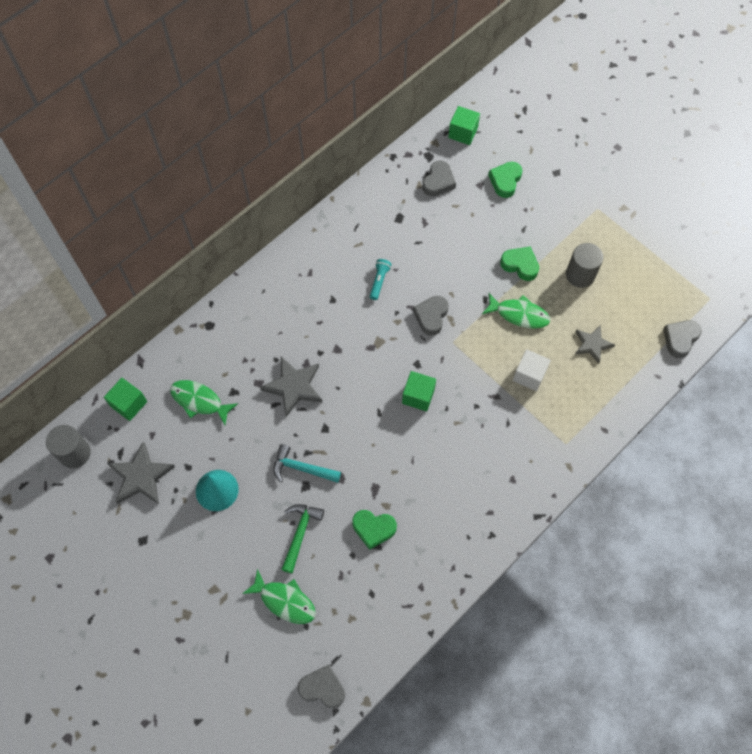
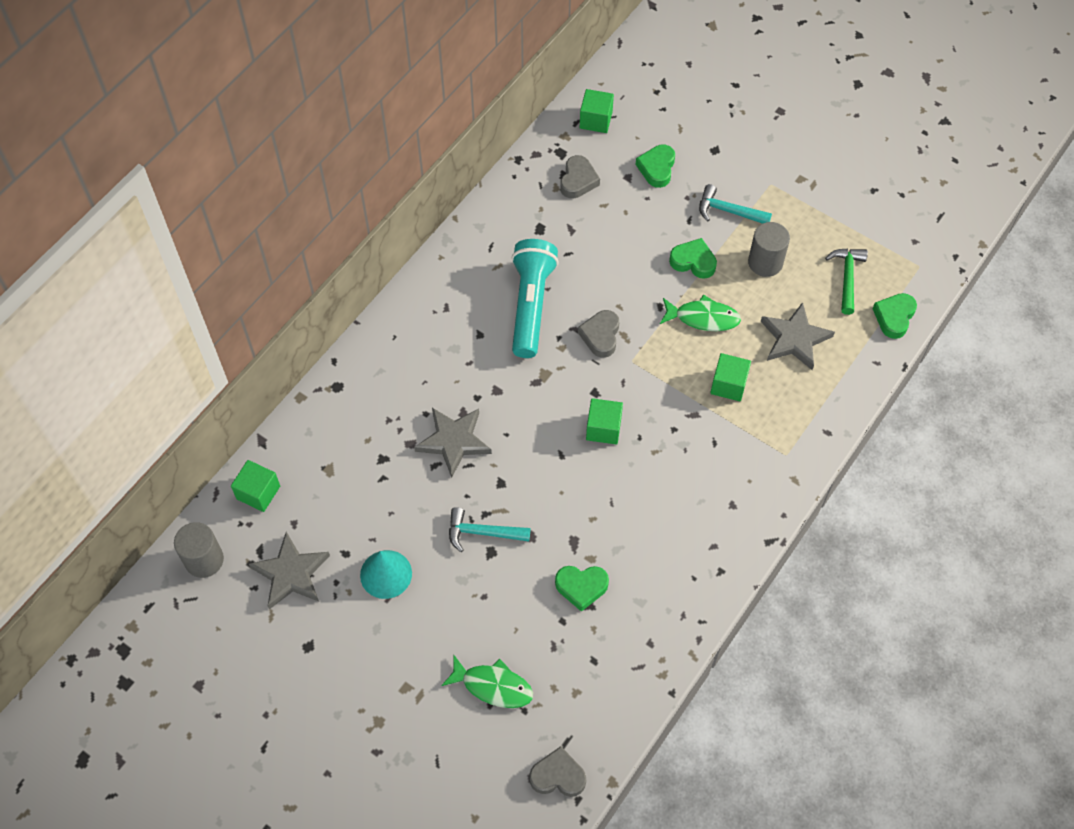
camera: 10 degrees left, 5 degrees down
(199, 401) = (343, 475): green fish -> none
(300, 533) = (495, 606): green hammer -> green hammer (847, 277)
(379, 281) = (531, 305): turquoise flashlight -> turquoise flashlight, size x2.38
(529, 375) = (728, 385): white cube -> green cube
(557, 226) = (728, 211): none -> turquoise hammer
(592, 344) = (794, 339): grey star -> grey star, size x1.52
(680, 339) = (894, 317): grey heart -> green heart

